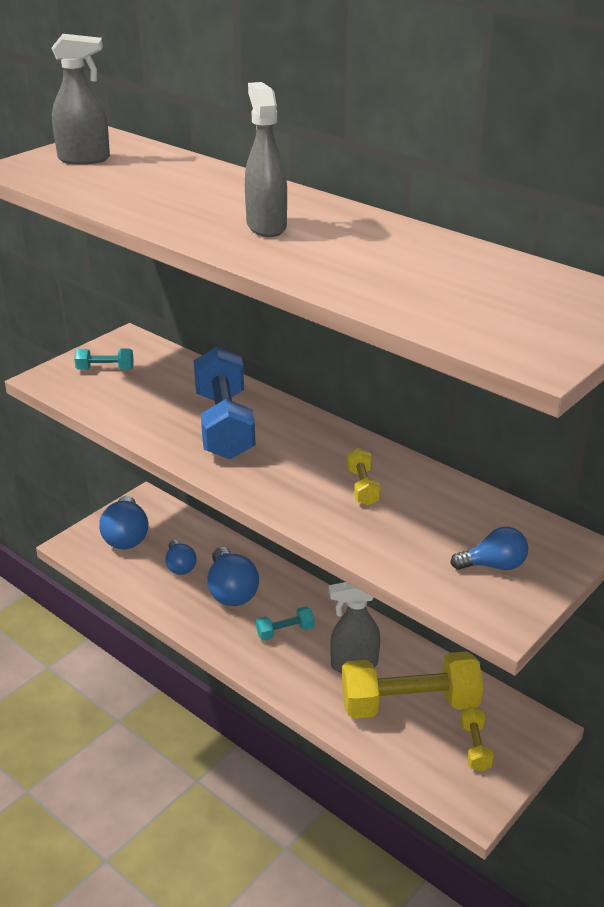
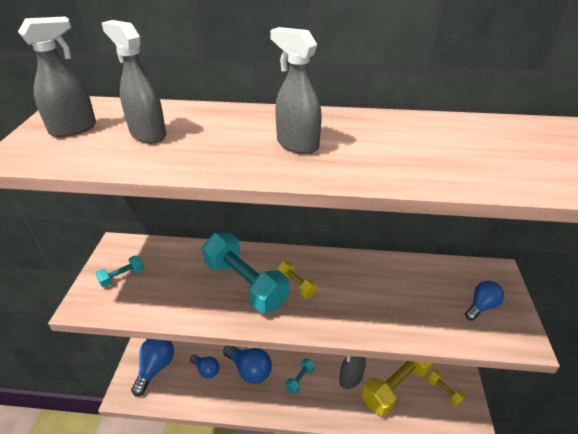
camera: 35 degrees left, 5 degrees up
(126, 536) = (155, 368): blue light bulb -> blue light bulb turned 120 degrees counterclockwise
(141, 180) = (147, 134): none -> grey spray bottle
(224, 425) = (245, 284): blue dumbbell -> turquoise dumbbell
(362, 487) = (367, 289): yellow dumbbell -> yellow dumbbell (296, 284)

